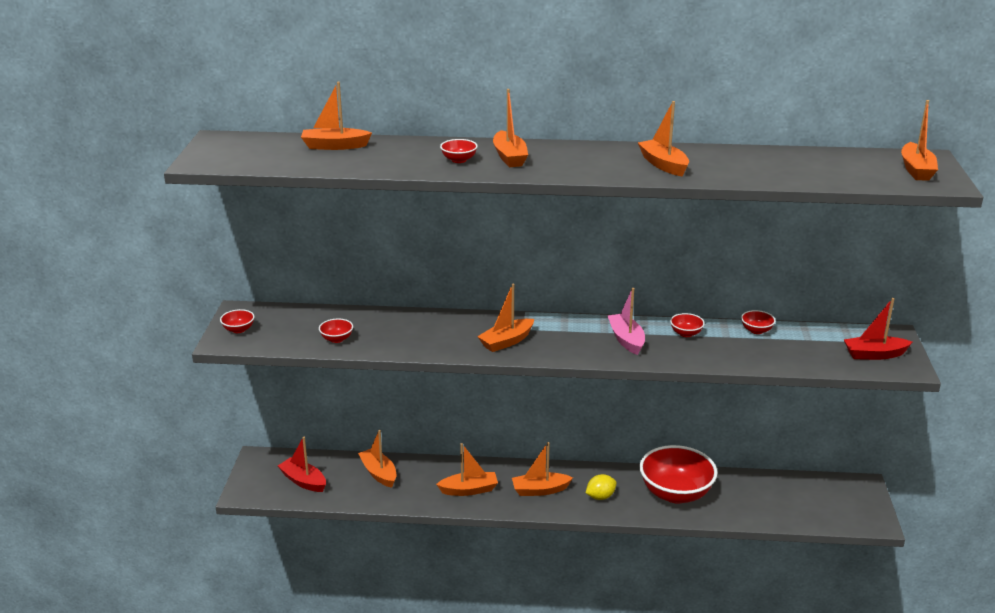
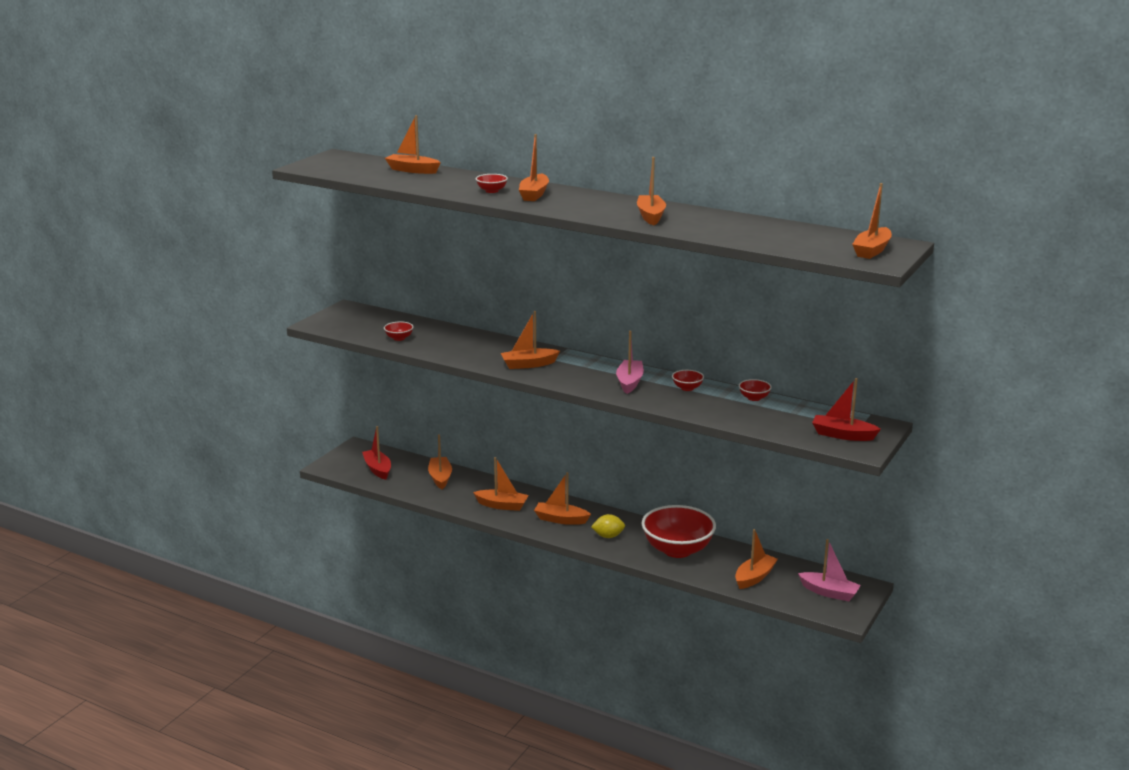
camera: 25 degrees right, 5 degrees down
(238, 329) = (334, 319): red bowl -> none
(767, 504) = (754, 577): none -> orange boat
(841, 501) = (829, 592): none -> pink boat

